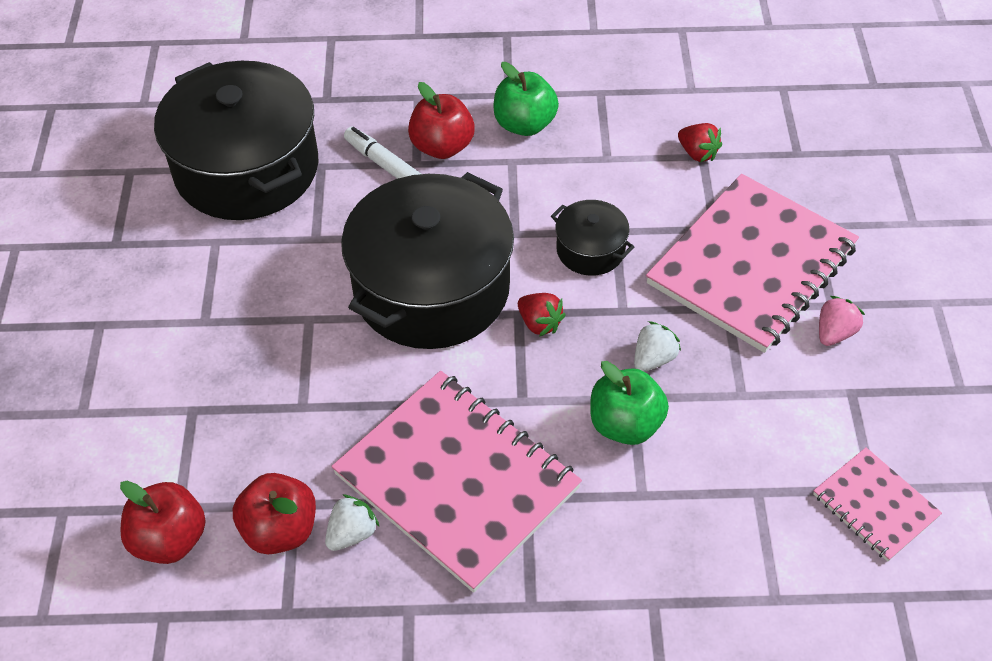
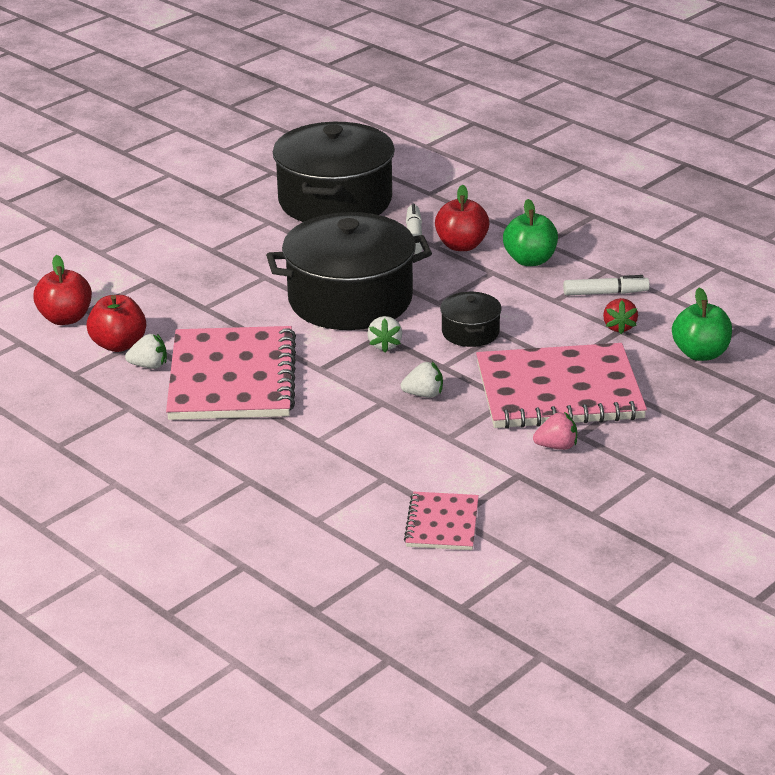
camera: 45 degrees right, 20 degrees down
(539, 323) = (385, 345): red strawberry -> white strawberry
(625, 424) = (359, 409): green apple -> green apple (700, 354)
(636, 121) = (605, 293): none -> white marker

